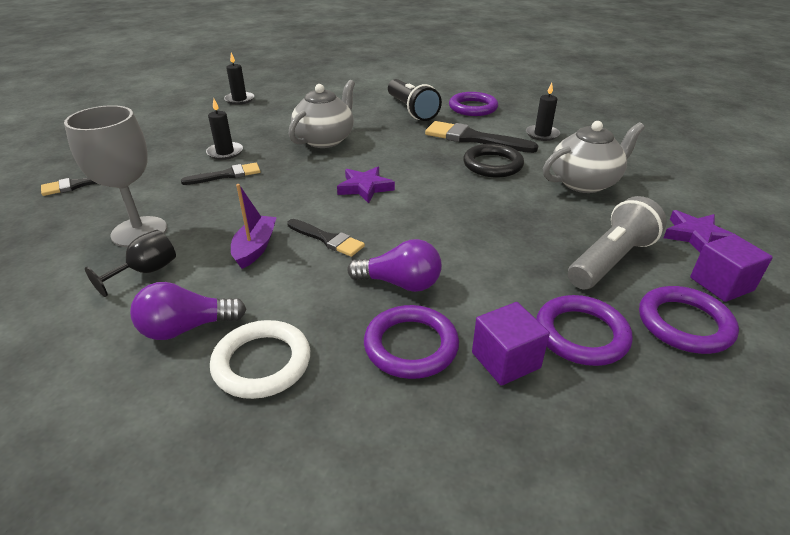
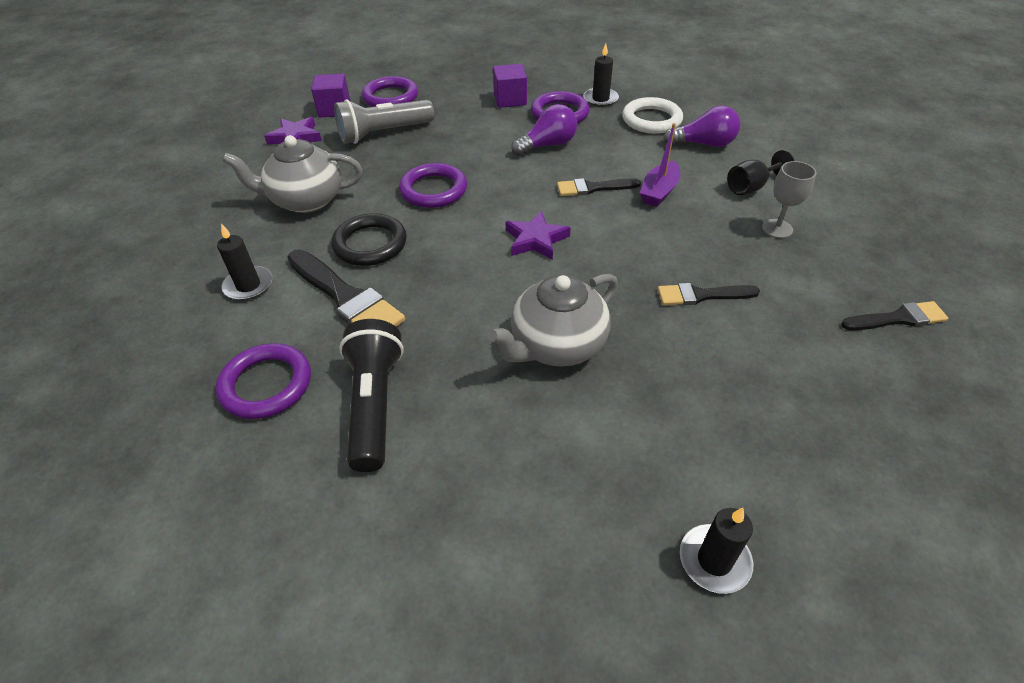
camera: 160 degrees left, 10 degrees up
(139, 232) = (777, 228): grey goblet -> grey goblet, size x0.56
(225, 152) = (712, 347): black candle -> black candle (600, 99)
(327, 239) = (593, 188): black brush -> black brush turned 60 degrees counterclockwise
(400, 283) = (548, 145): purple light bulb -> purple light bulb turned 120 degrees clockwise
(581, 334) = (456, 102): purple ring -> purple ring (433, 190)

